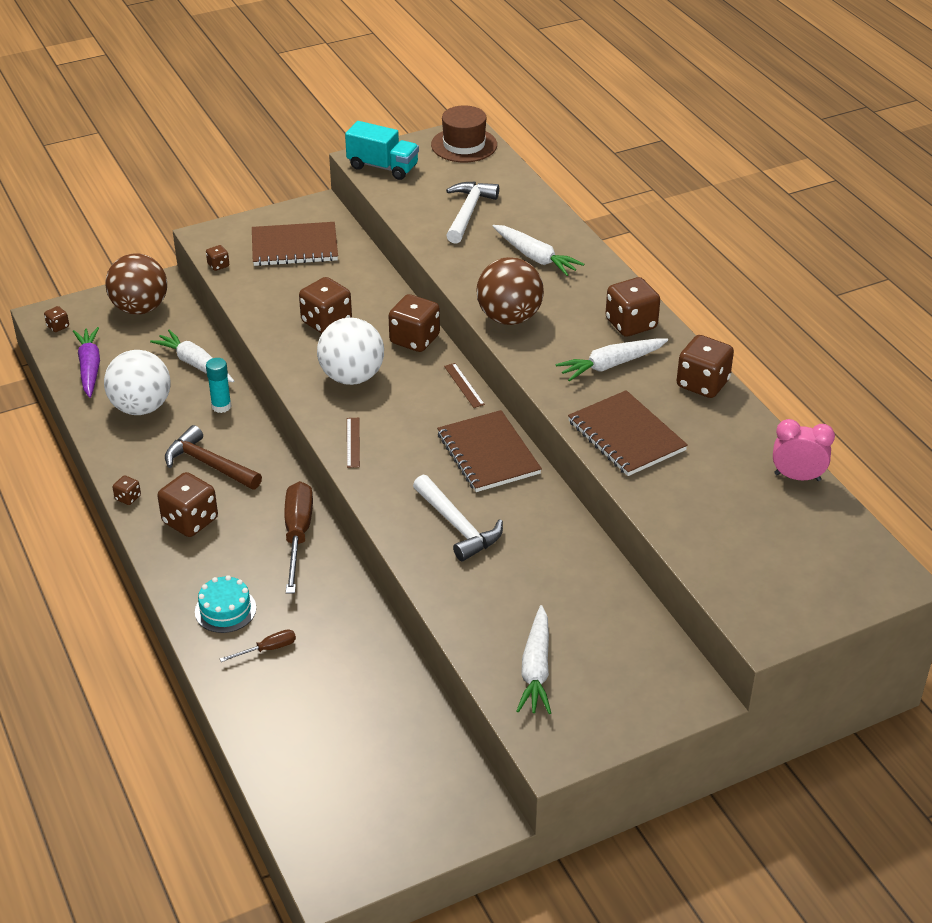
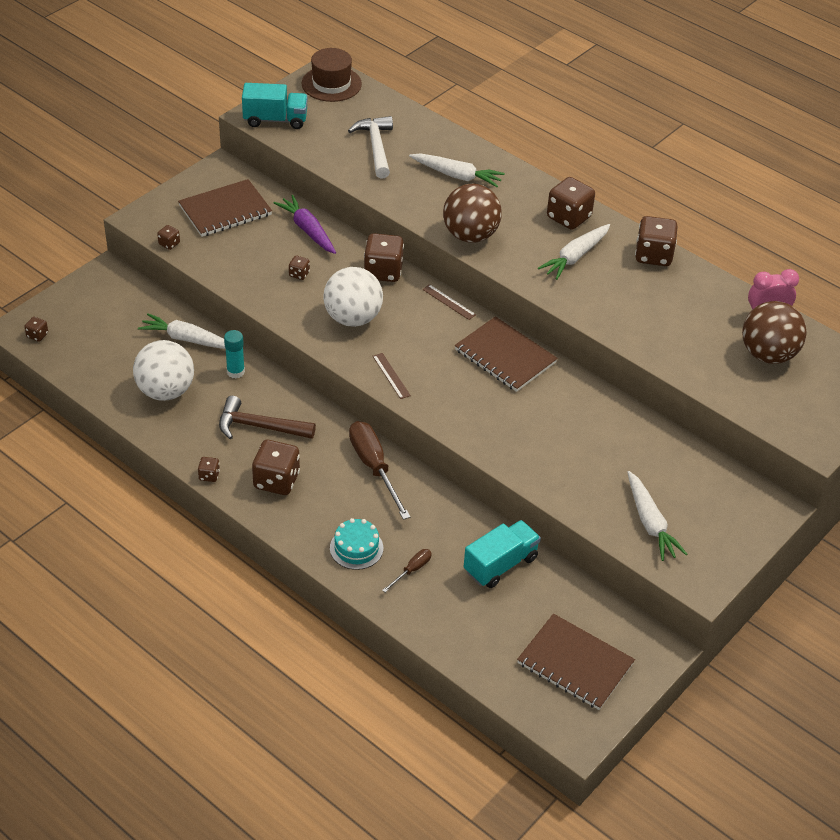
camera: 25 degrees left, 5 degrees up
(89, 368) = (94, 367): purple carrot -> purple carrot (307, 230)
(140, 308) = (102, 299): brown ball -> brown ball (768, 354)
(326, 322) = (299, 274): brown dice -> brown dice, size x0.47
(365, 671) = (500, 564): none -> turquoise truck
(457, 526) = (519, 424): white hammer -> none
(626, 436) = (623, 314): brown notebook -> brown notebook (575, 663)

